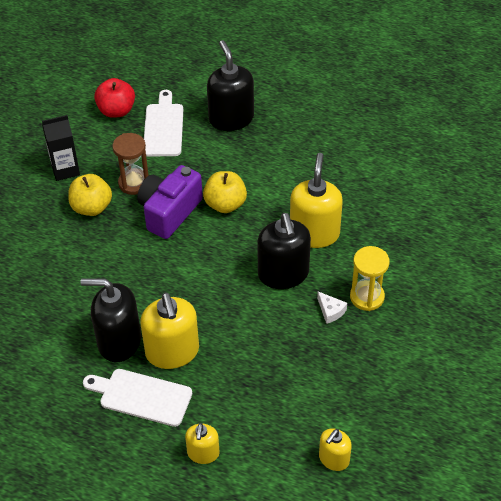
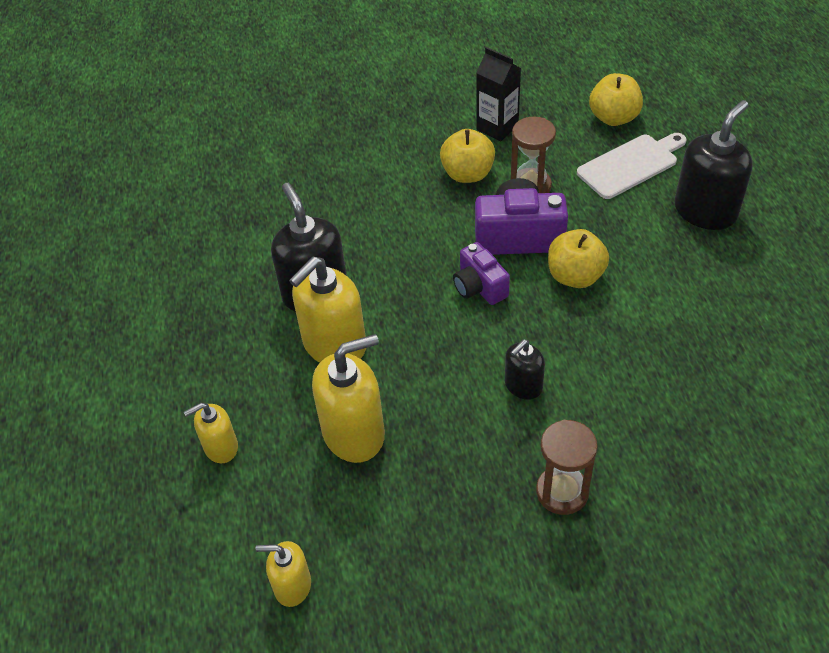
camera: 60 degrees right, 0 degrees up
(116, 111) = (613, 118): red apple -> yellow apple
(141, 396) = (259, 351): white cutting board -> none
(192, 253) = (479, 287): none -> purple camera
(283, 274) = (523, 386): black soap dispenser -> black soap dispenser, size x0.56
(314, 233) = (612, 383): yellow soap dispenser -> yellow soap dispenser (354, 433)
(330, 311) = (508, 464): white cheese -> none
(367, 297) = (562, 492): yellow hourglass -> brown hourglass

